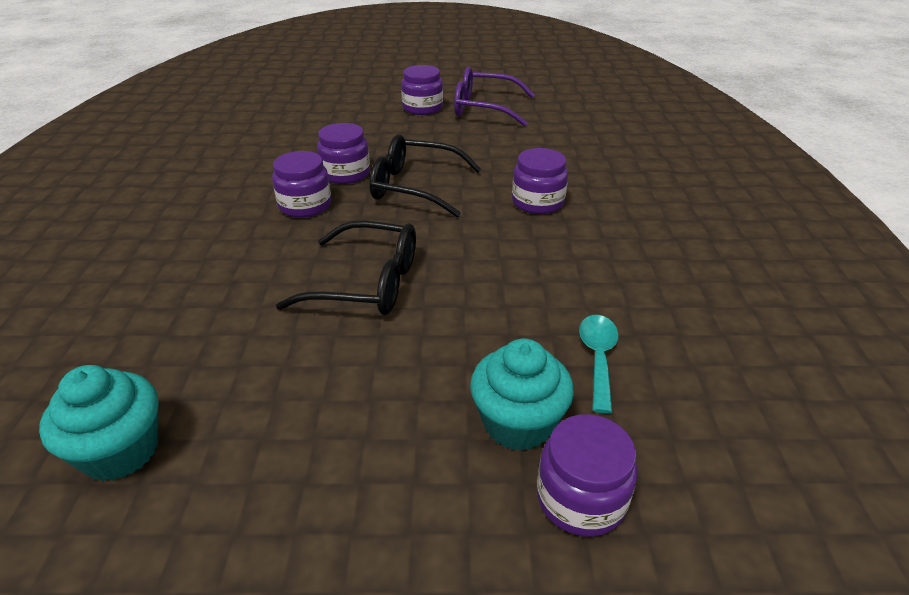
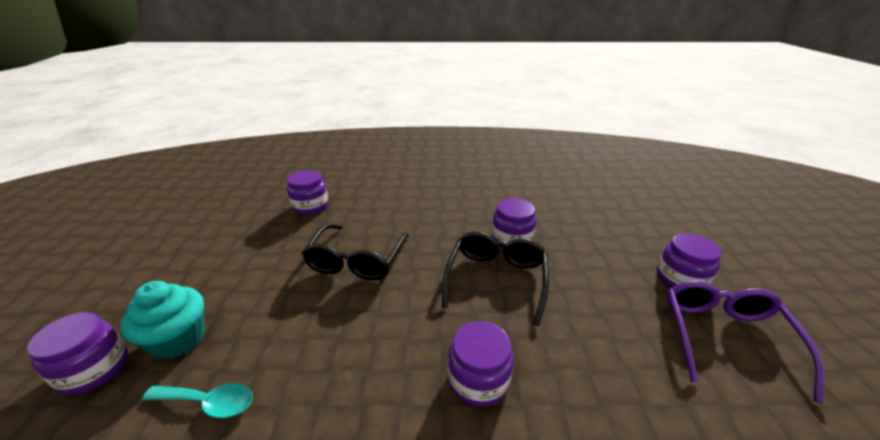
camera: 90 degrees right, 5 degrees down
(120, 451) = (258, 201): turquoise cupcake -> none
(305, 205) = (459, 225): purple jar -> purple jar (310, 206)

